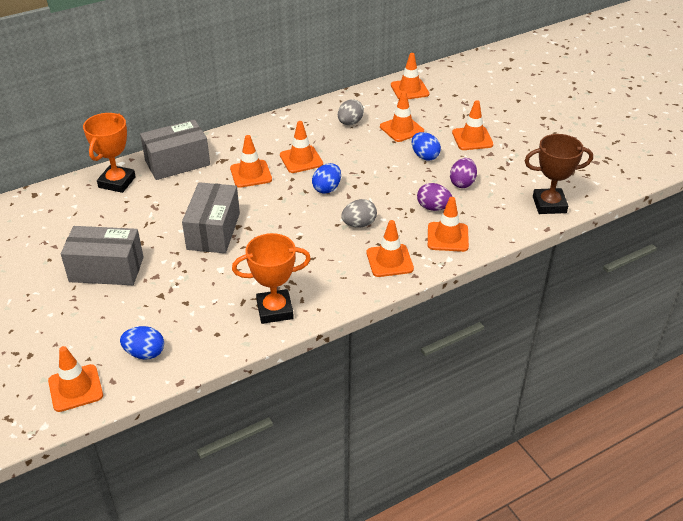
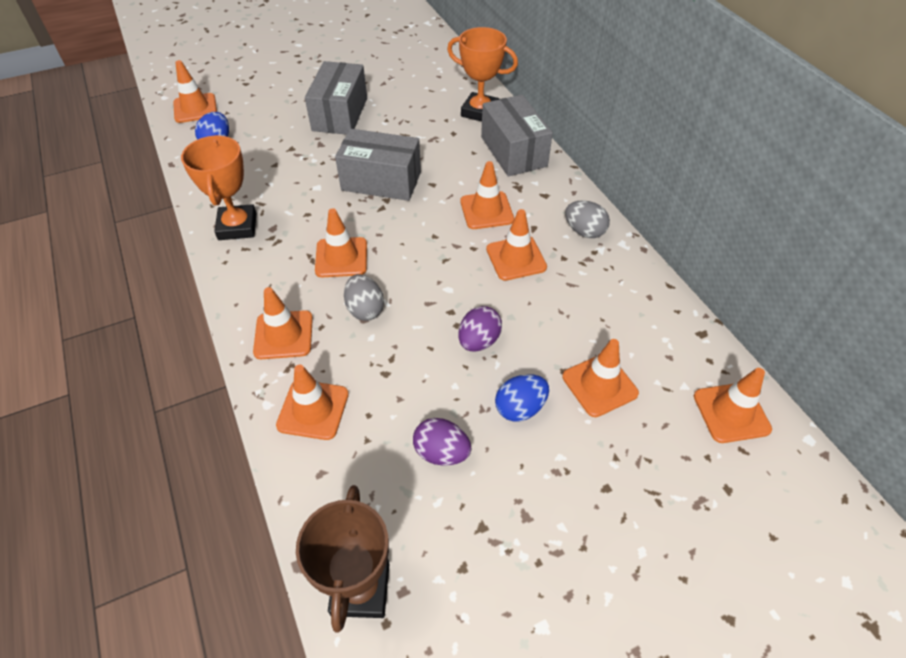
camera: 95 degrees right, 10 degrees up
(327, 188) = (447, 281): blue egg -> none
(350, 123) = (613, 318): grey egg -> grey egg (584, 231)
(433, 208) = (384, 401): purple egg -> purple egg (479, 341)
(472, 139) = (574, 493): orange traffic cone -> orange traffic cone (341, 257)

